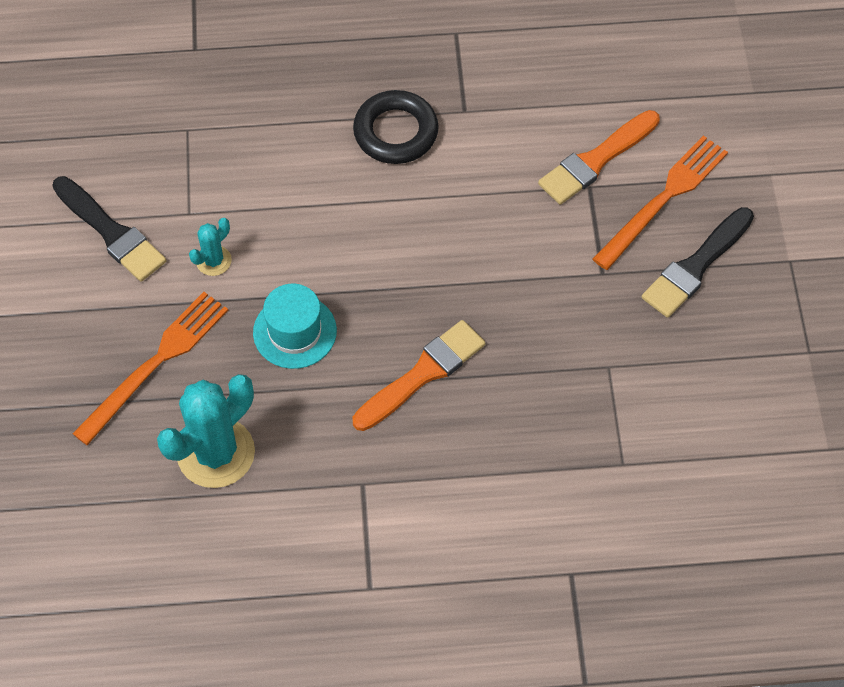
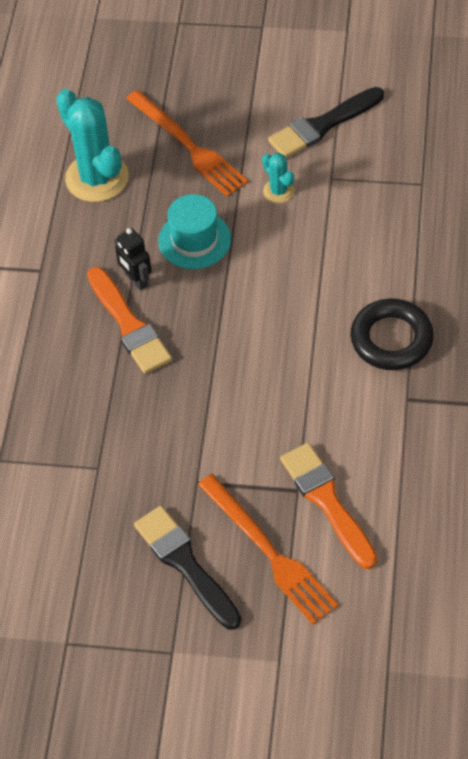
camera: 105 degrees right, 5 degrees down
(360, 379) = (136, 280): none -> black robot

